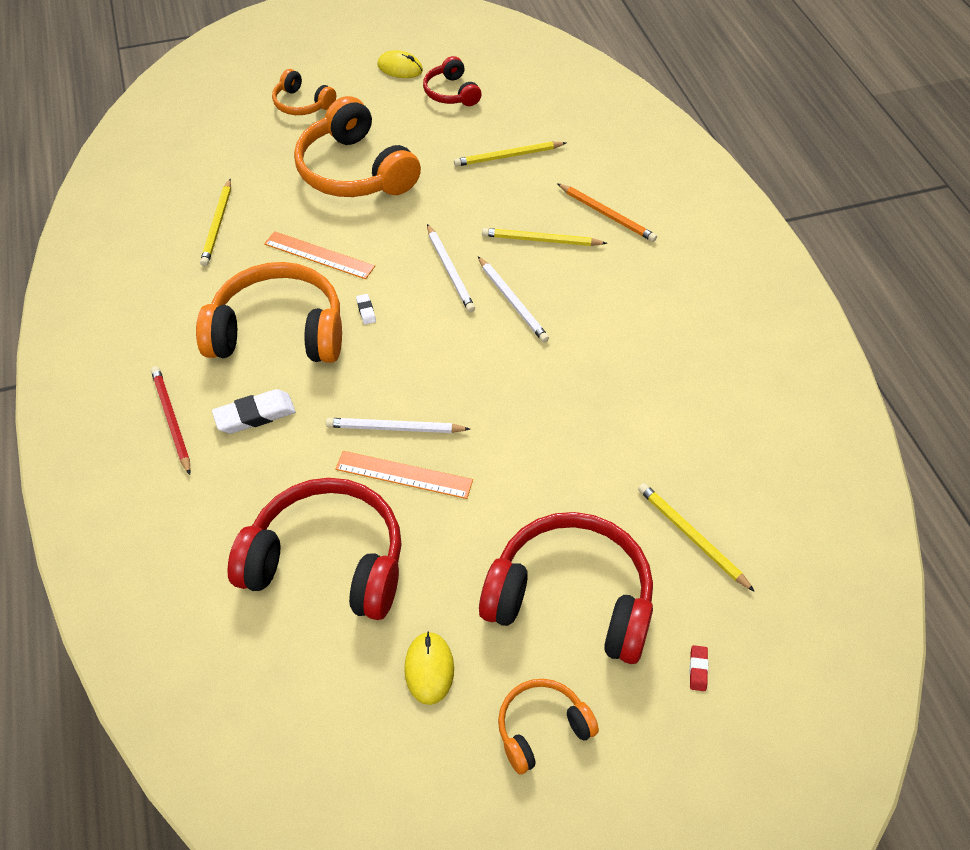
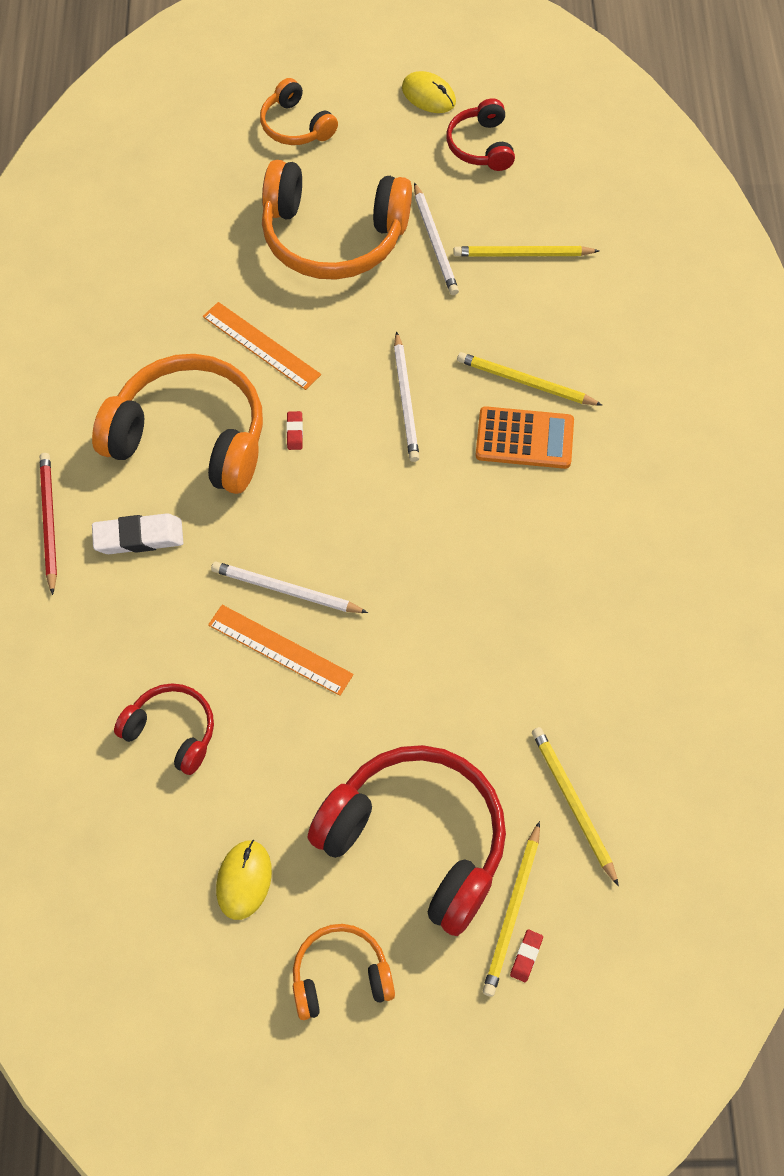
camera: 15 degrees right, 10 degrees up
(218, 225) = (156, 278): yellow pencil -> yellow pencil (512, 911)
(327, 561) = (172, 731): red headphones -> red headphones, size x0.52
(355, 171) = (333, 237): orange headphones -> orange headphones turned 60 degrees counterclockwise
(366, 311) = (295, 432): white eraser -> red eraser
(512, 301) = (466, 458): white pencil -> white pencil (435, 242)
(554, 279) = (524, 438): none -> orange calculator
(607, 214) = (616, 364): orange pencil -> none

